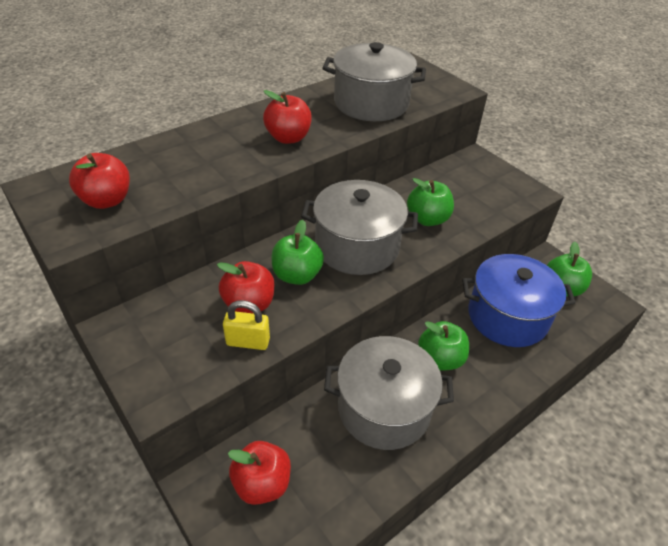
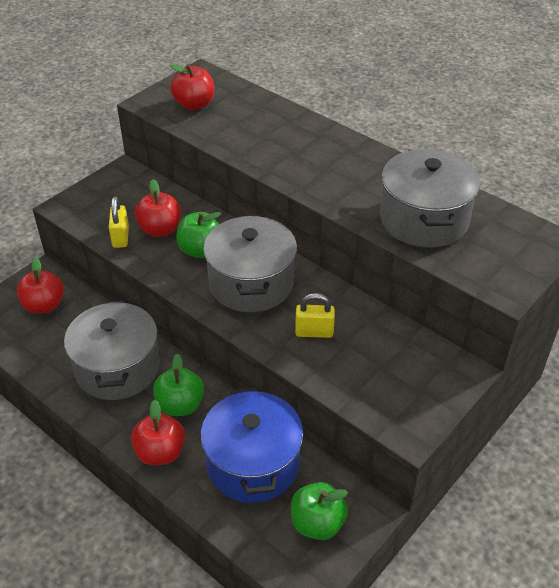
camera: 80 degrees right, 0 degrees up
(288, 138) = (322, 174): red apple -> red apple (160, 452)
(427, 219) = (314, 332): green apple -> yellow padlock

